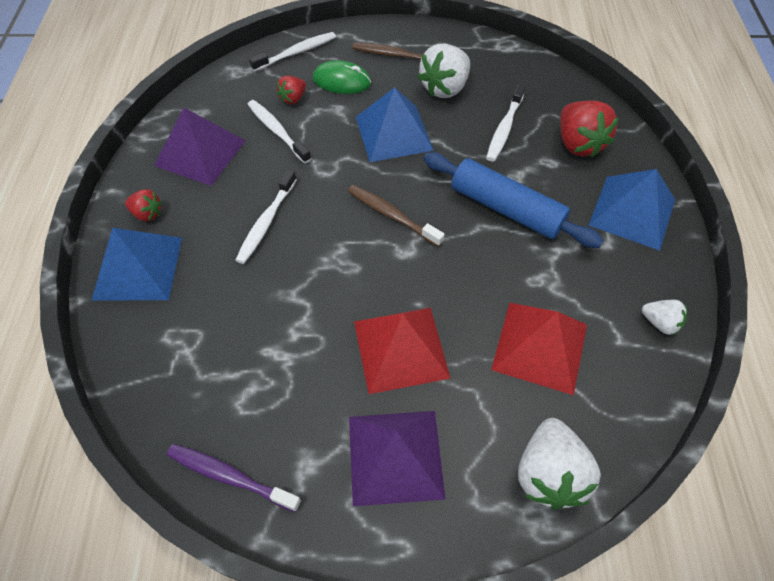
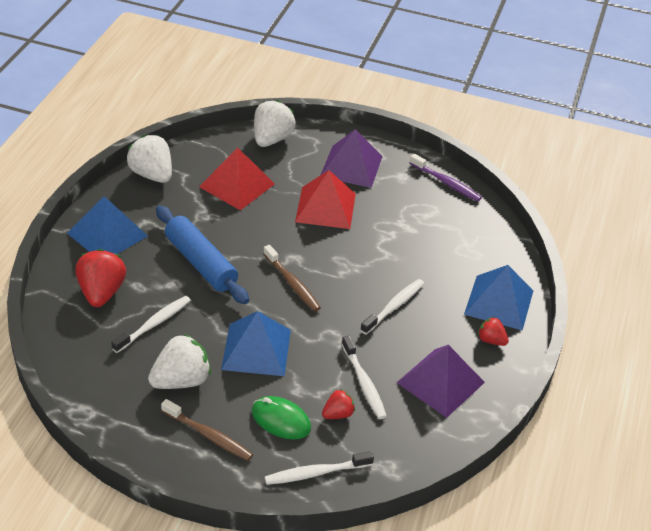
camera: 165 degrees left, 15 degrees down
(659, 323) = (152, 175): white strawberry -> white strawberry, size x1.86

